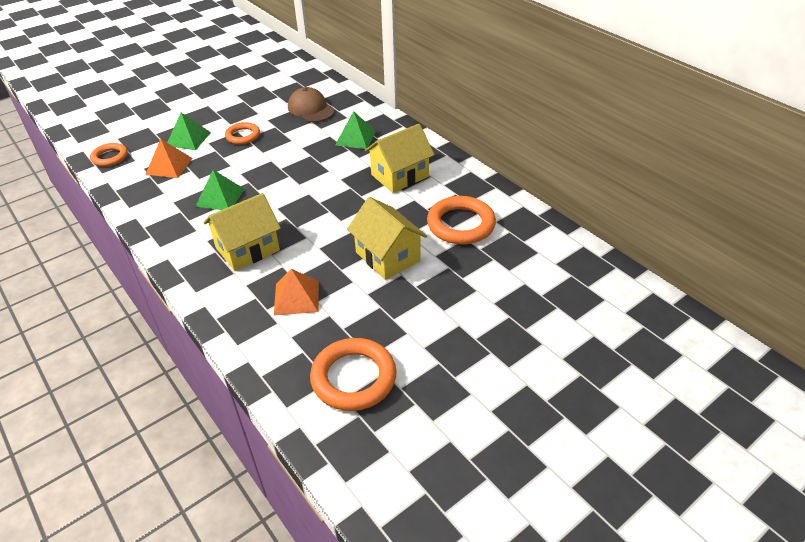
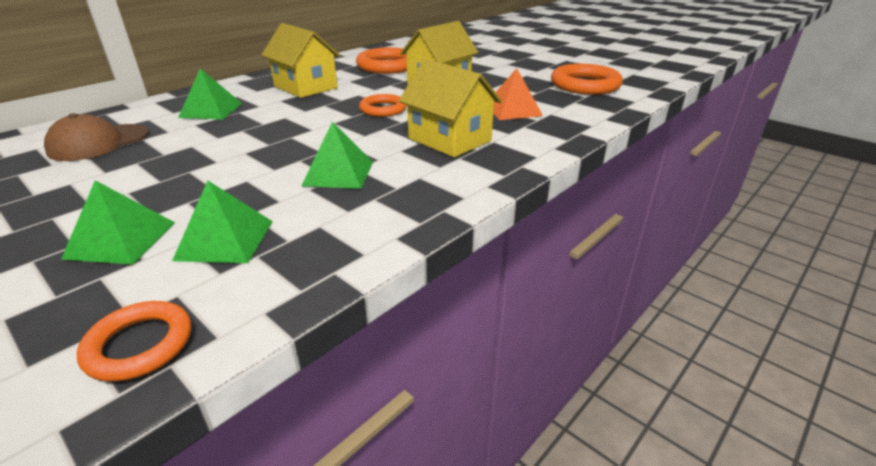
camera: 100 degrees left, 10 degrees down
(169, 166) = (225, 240): orange pyramid -> green pyramid
(243, 136) = (150, 184): orange ring -> orange ring (383, 109)

